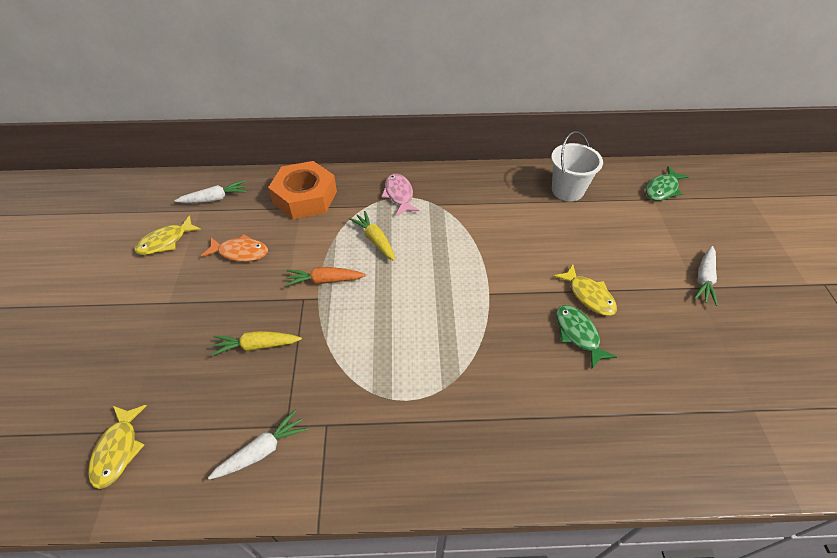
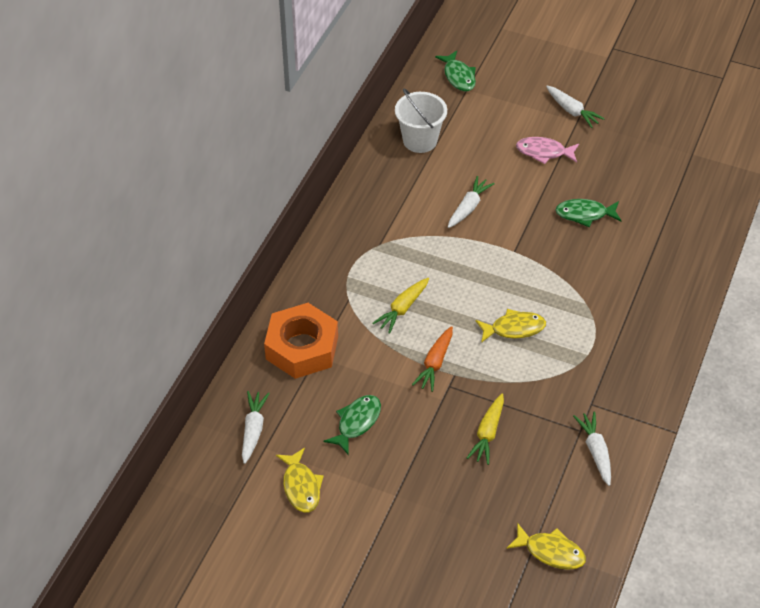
camera: 65 degrees left, 0 degrees up
(240, 252) = (357, 422): orange fish -> green fish
(375, 240) = (402, 309): yellow carrot -> yellow carrot turned 45 degrees counterclockwise
(399, 195) = (347, 268): pink fish -> pink fish (544, 152)
(518, 244) = (468, 207): none -> white carrot
(588, 295) = (550, 189): yellow fish -> yellow fish (514, 328)

